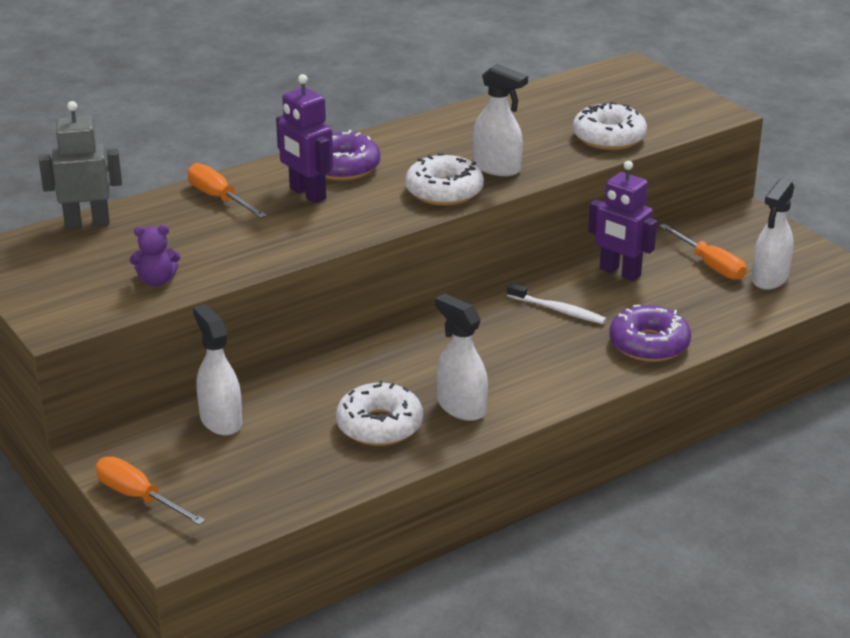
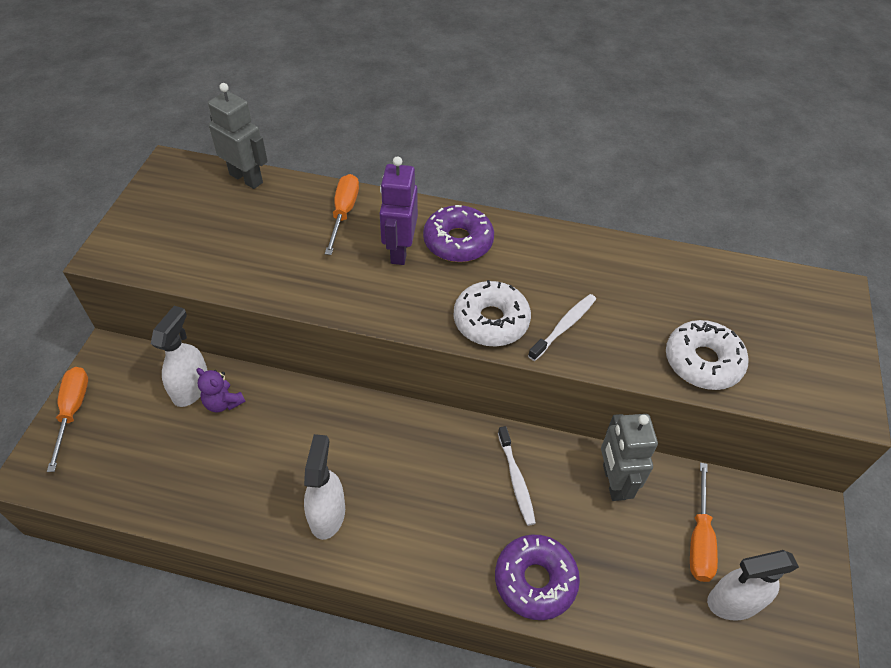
camera: 45 degrees right, 20 degrees up
(157, 281) = (205, 261): purple teddy bear -> purple teddy bear (223, 402)
(379, 425) = (260, 481): white donut -> none
(497, 168) = (564, 326): white spray bottle -> white toothbrush
(619, 272) = (613, 482): purple robot -> grey robot

